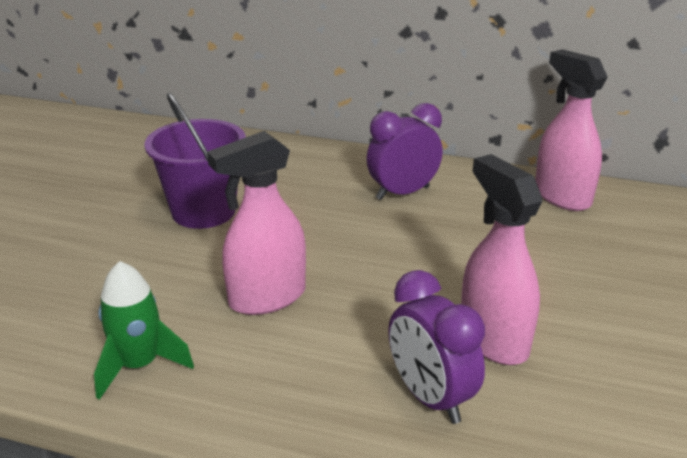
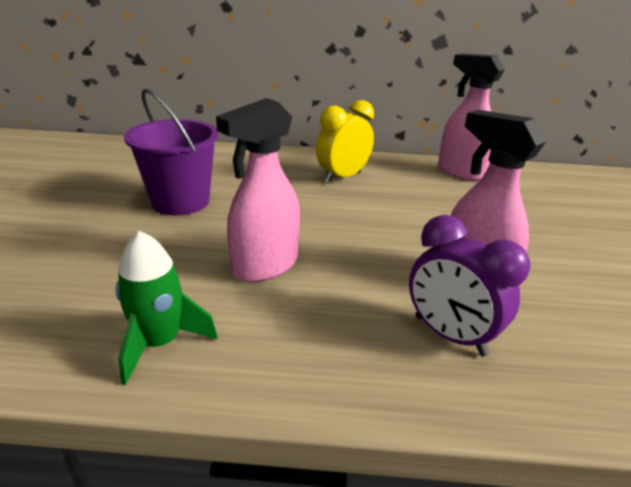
camera: 15 degrees left, 0 degrees up
(402, 193) = (342, 177): purple clock -> yellow clock

